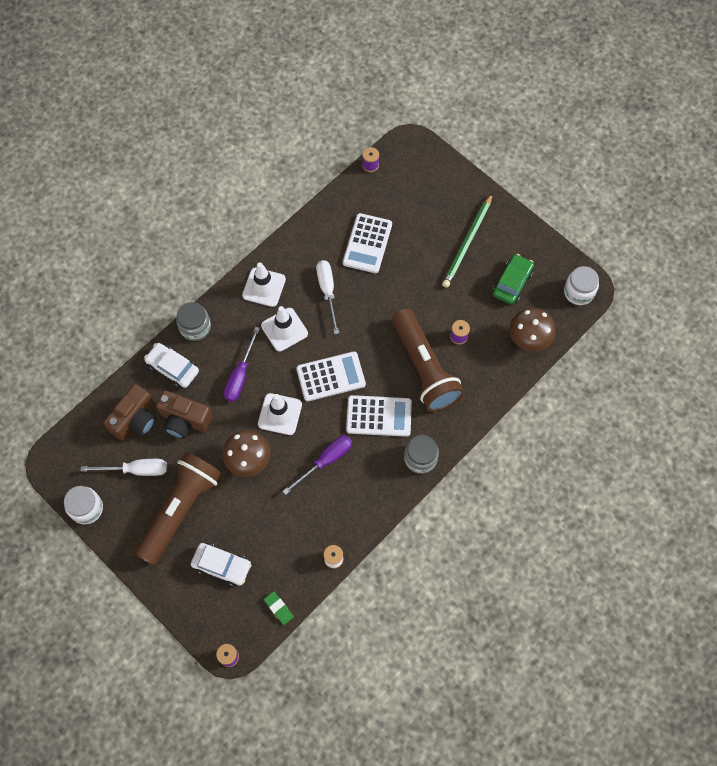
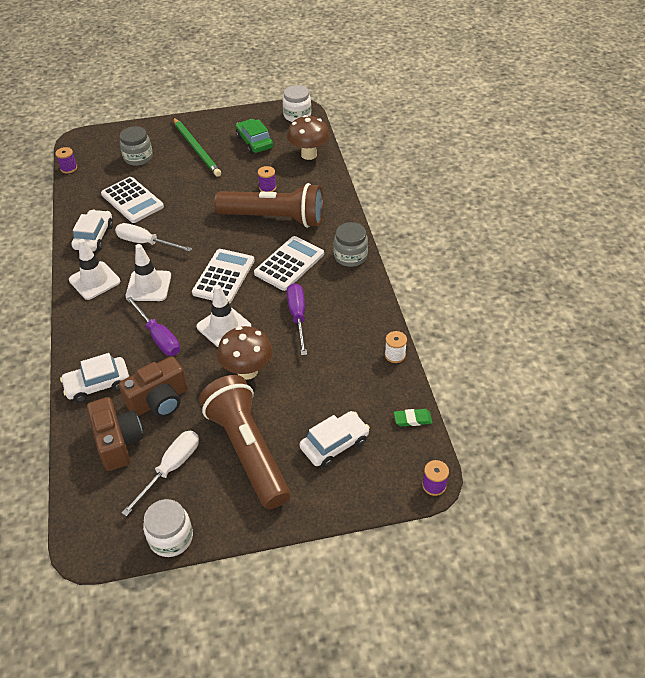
camera: 55 degrees left, 20 degrees down
(195, 327) = (76, 347): grey jar -> grey jar (138, 158)
(308, 249) = (94, 237): none -> white car

